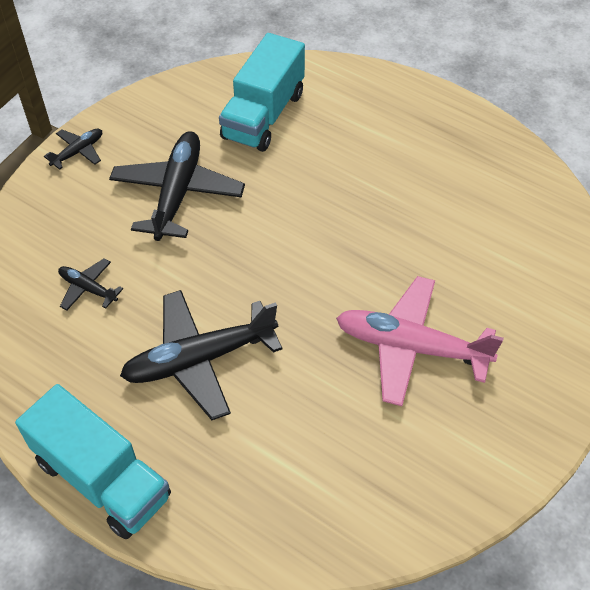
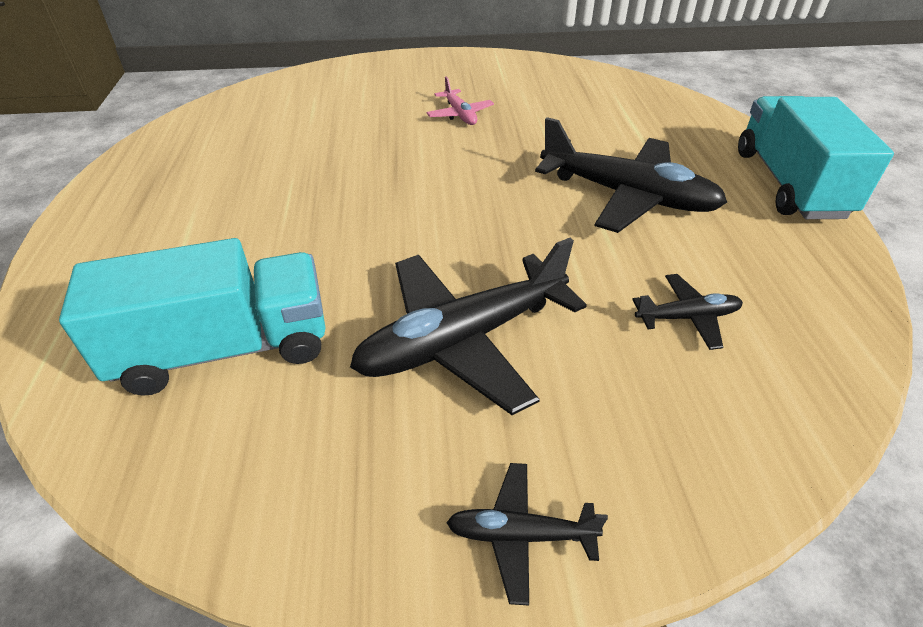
camera: 130 degrees left, 10 degrees down
(88, 288) = (687, 317): black plane -> black plane turned 90 degrees counterclockwise
(410, 347) = (460, 114): pink plane -> pink plane, size x0.48

